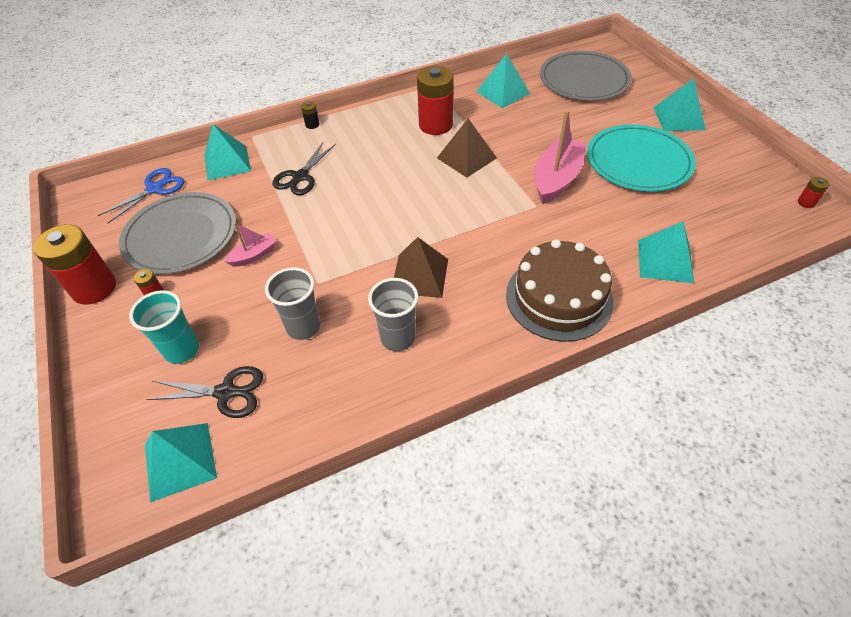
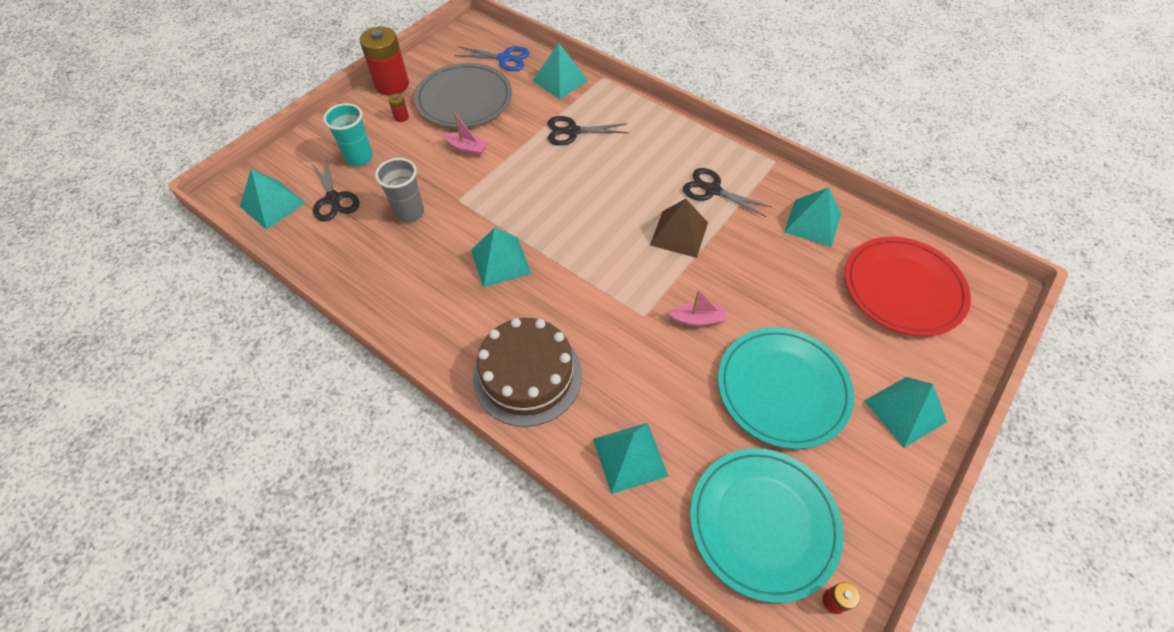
camera: 60 degrees right, 5 degrees up
(312, 124) = (646, 106): black battery -> none
(398, 338) = (425, 275): grey cup -> none
(419, 275) = (500, 261): brown pyramid -> turquoise pyramid
(435, 125) = (712, 190): red battery -> black scissors
(556, 179) = (698, 319): pink boat -> pink boat, size x0.53
(584, 80) = (903, 288): grey plate -> red plate
(742, 212) = (763, 523): none -> turquoise plate

